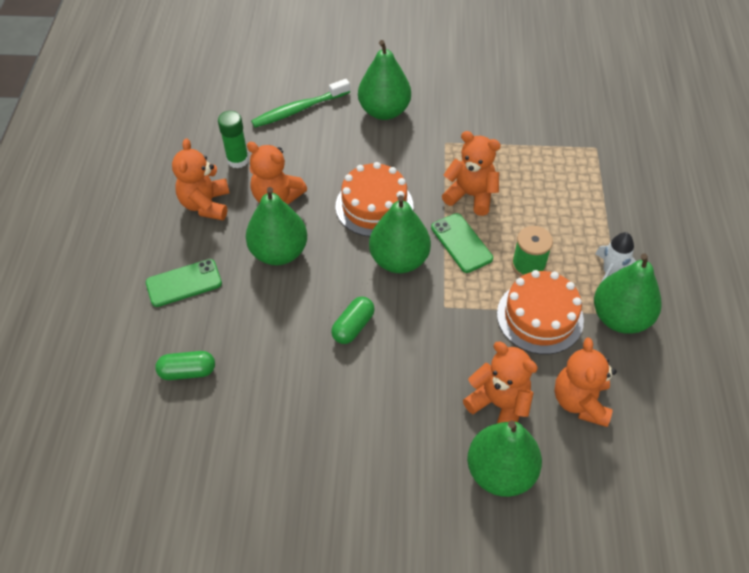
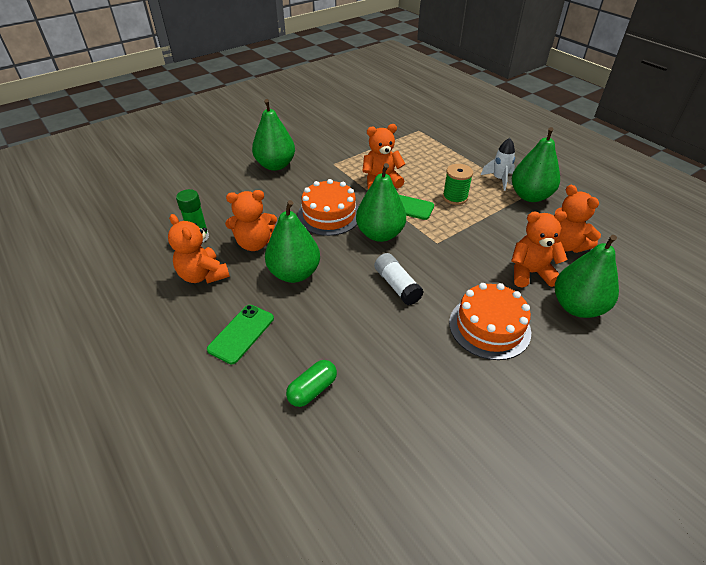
camera: 40 degrees left, 10 degrees down
(299, 109) = (214, 189): green toothbrush -> none
(353, 326) = (397, 286): green capsule -> white glue stick
(540, 317) = (493, 218): orange cake -> orange cake (489, 327)

